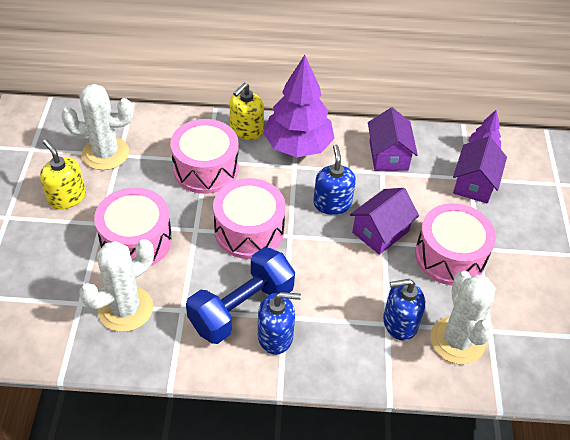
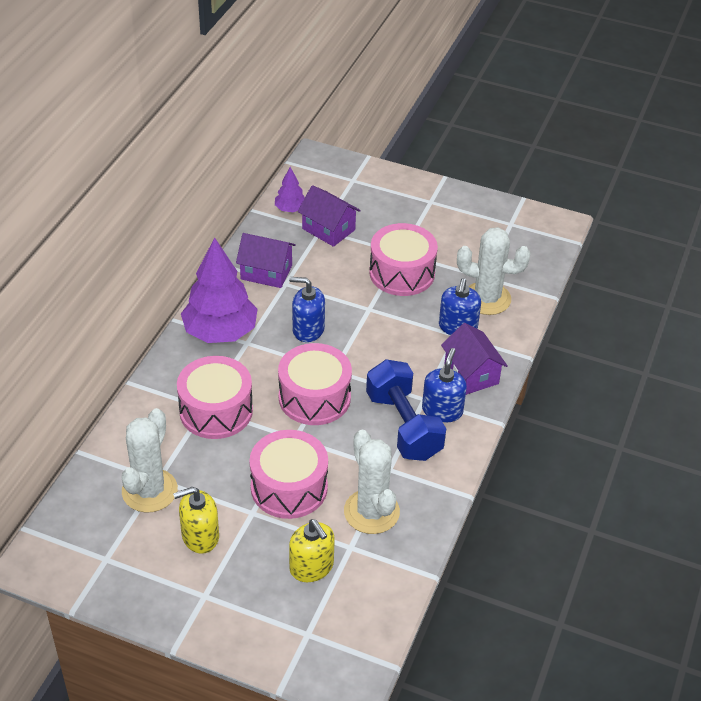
camera: 70 degrees left, 5 degrees down
(246, 130) = (176, 365): yellow soap dispenser -> yellow soap dispenser (311, 567)
(380, 232) = (356, 307): purple house -> purple house (471, 374)

